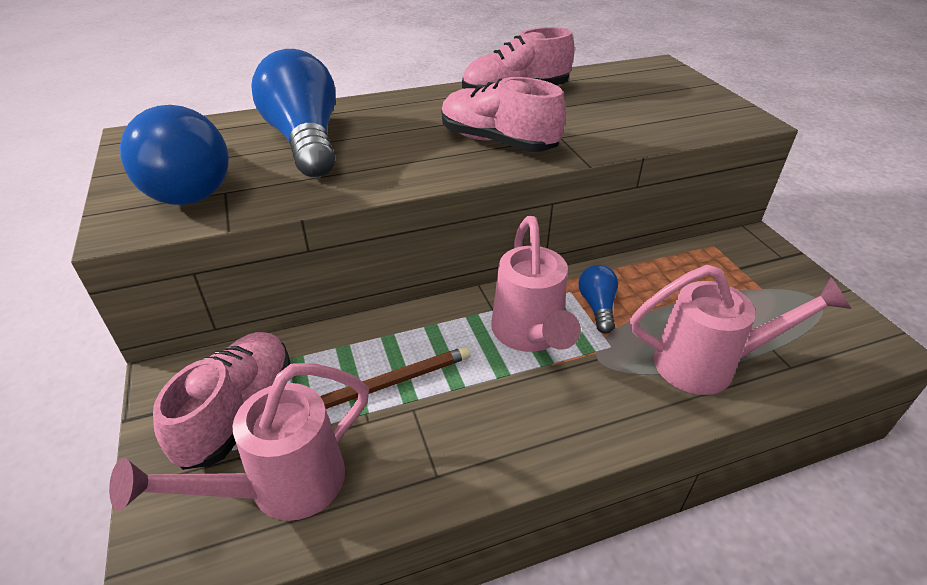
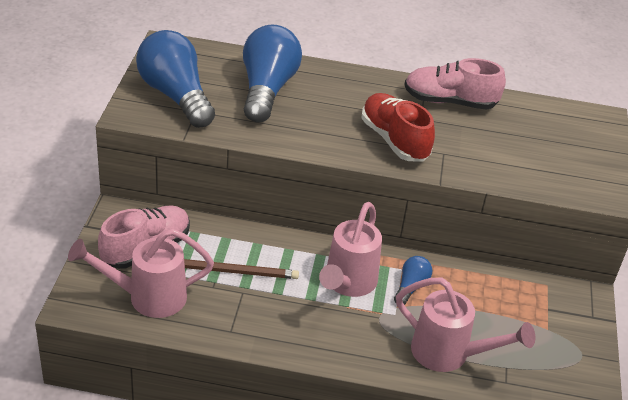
camera: 25 degrees right, 0 degrees up
(184, 184) = (176, 95): blue light bulb -> blue light bulb turned 150 degrees clockwise
(497, 142) = (394, 140): pink shoe -> red shoe

